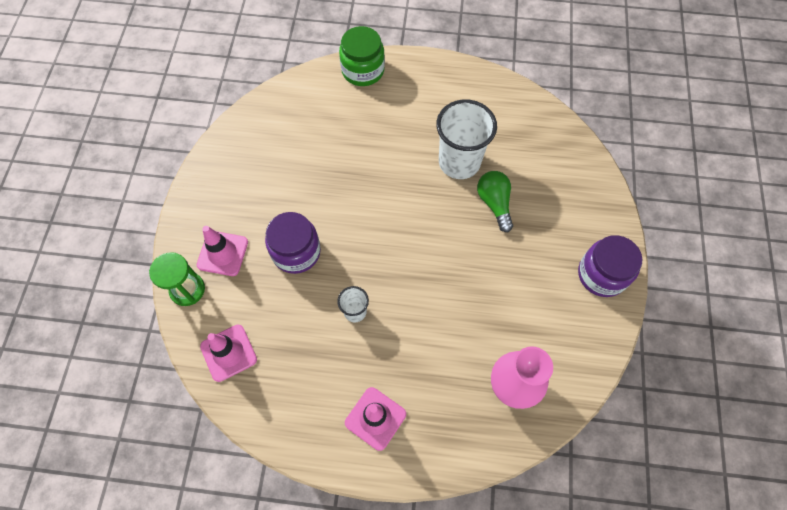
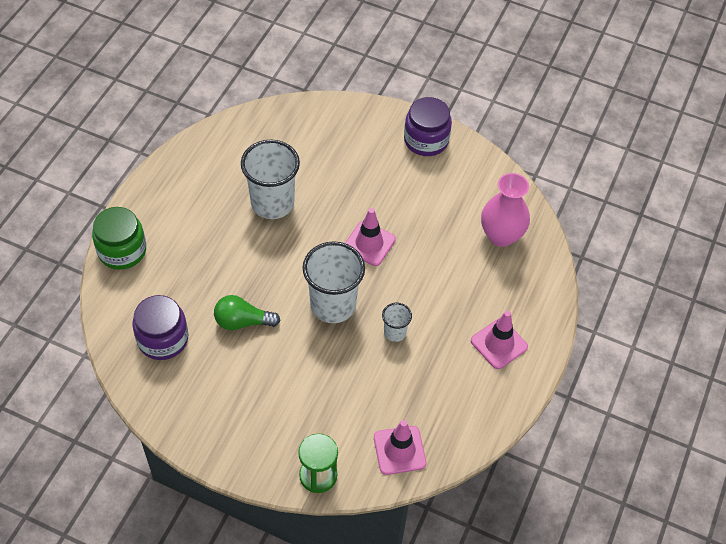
camera: 75 degrees left, 10 degrees down
(222, 253) = (289, 434): pink traffic cone -> pink traffic cone (369, 244)
(296, 252) = (314, 366): purple jar -> purple jar (163, 339)
(367, 247) = (333, 305): none -> white cup
(494, 203) = (328, 191): green light bulb -> green light bulb (242, 321)

